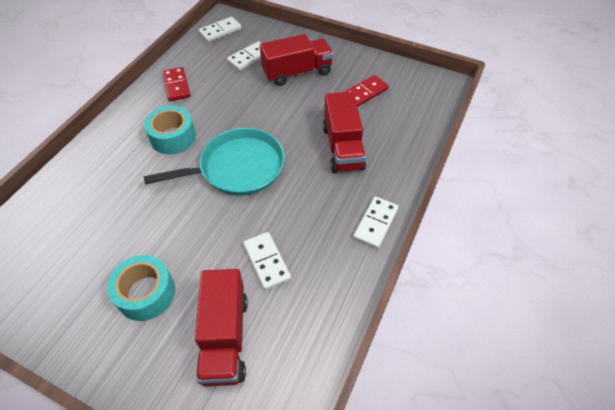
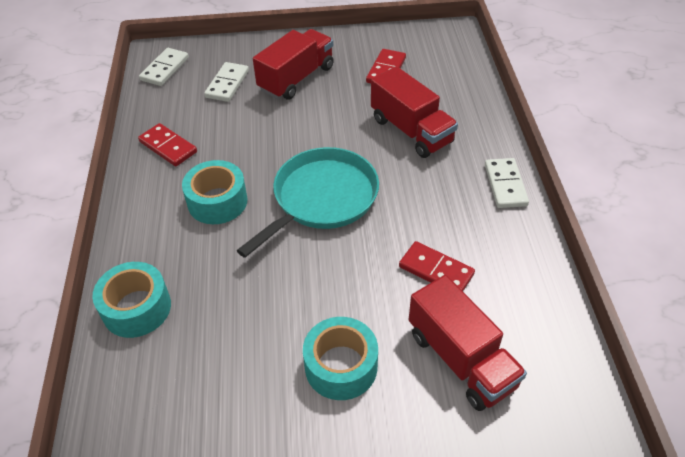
camera: 30 degrees left, 5 degrees down
(69, 184) = (137, 308): none -> turquoise tape
(266, 261) = (436, 270): white domino -> red domino

